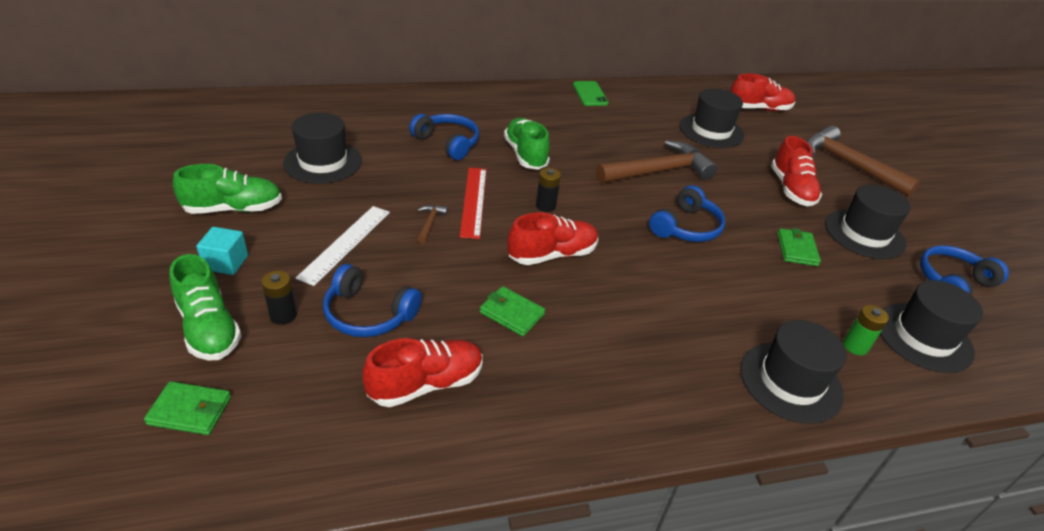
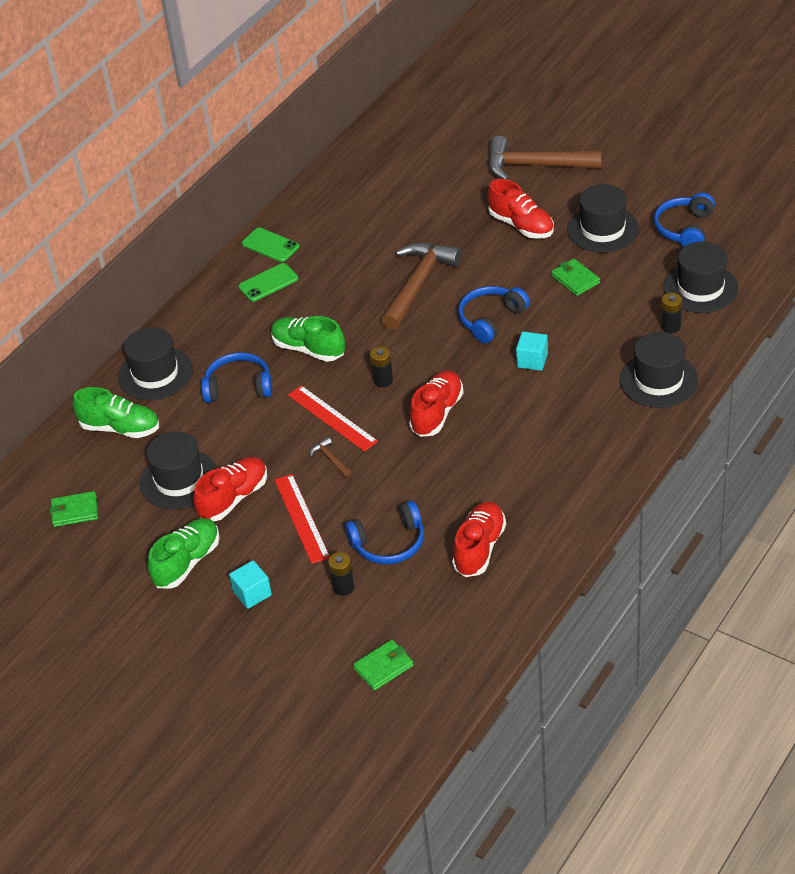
camera: 35 degrees left, 5 degrees up
(209, 328) = (315, 630): green shoe -> green shoe (120, 428)
(345, 243) = (301, 518): white ruler -> red ruler
(512, 313) = (467, 471): green wallet -> green wallet (75, 511)
(558, 108) = (268, 283): none -> green phone
(683, 277) = (532, 360): none -> turquoise cube
(686, 227) = (491, 319): blue headphones -> blue headphones turned 135 degrees counterclockwise
(711, 131) = (407, 210): black hat -> black hat (155, 374)
(759, 109) = (415, 153): red shoe -> red shoe (233, 498)
(855, 346) = (670, 327): green battery -> black battery

